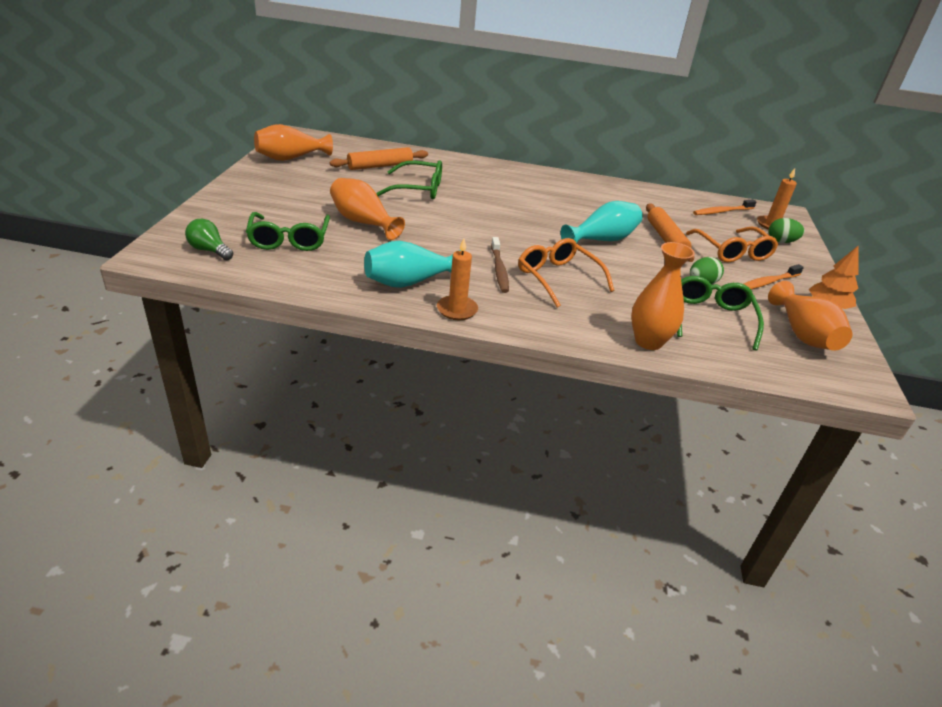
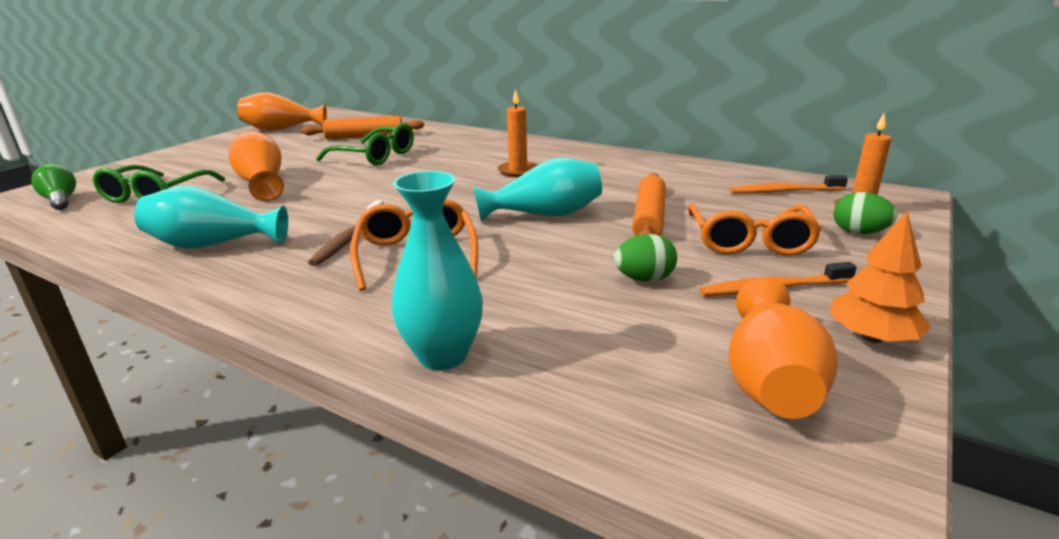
camera: 25 degrees right, 10 degrees down
(457, 310) = (220, 281): orange candle -> orange candle (518, 171)
(648, 341) = (443, 355): orange vase -> turquoise vase
(711, 318) = (603, 331): green glasses -> none

